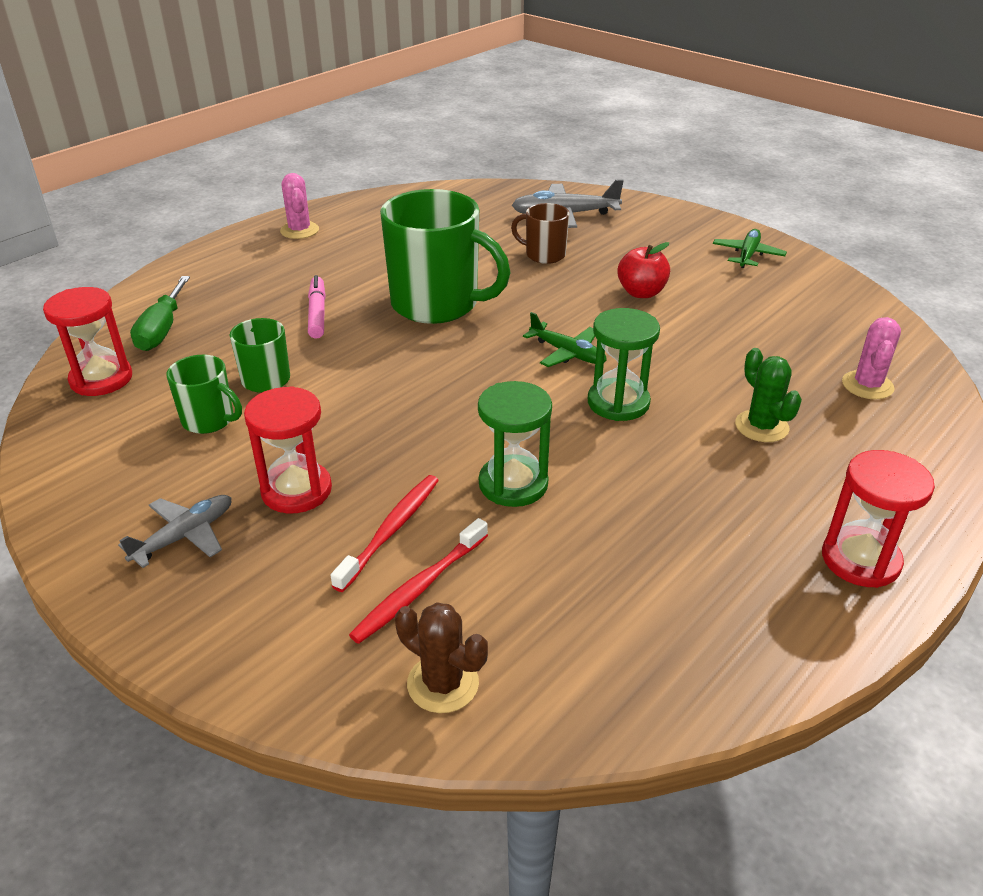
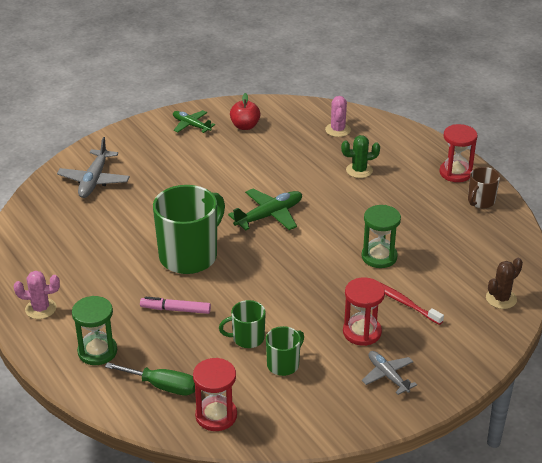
camera: 75 degrees left, 0 degrees up
(419, 588) = (444, 298): red toothbrush -> none
(544, 255) = (147, 200): brown mug -> brown mug (480, 201)
(568, 353) = (269, 215): green plane -> green plane, size x1.50
(618, 403) = (323, 209): green hourglass -> green hourglass (97, 351)
(641, 293) = (215, 174): red apple -> red apple (245, 126)
(867, 385) = (338, 130): pink cactus -> pink cactus turned 60 degrees clockwise

